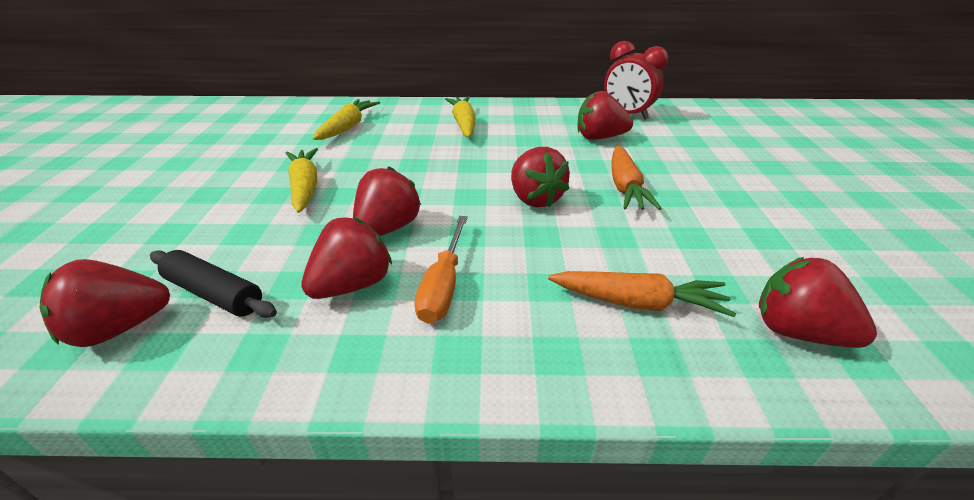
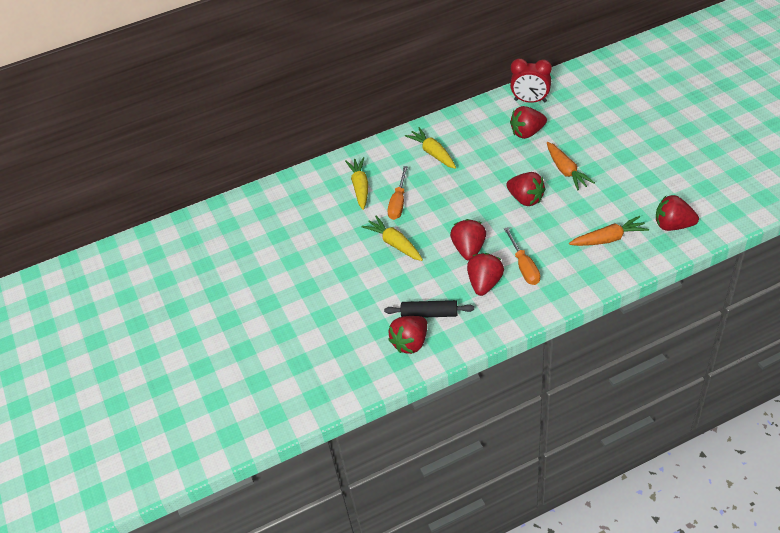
camera: 20 degrees left, 10 degrees up
(368, 151) = (398, 203): none -> orange screwdriver

